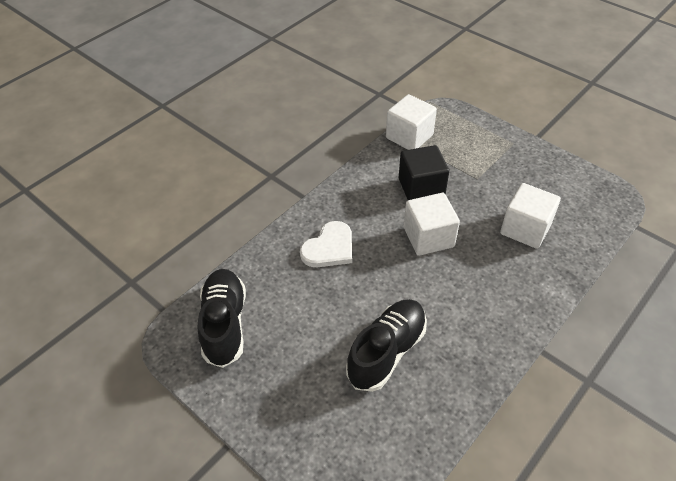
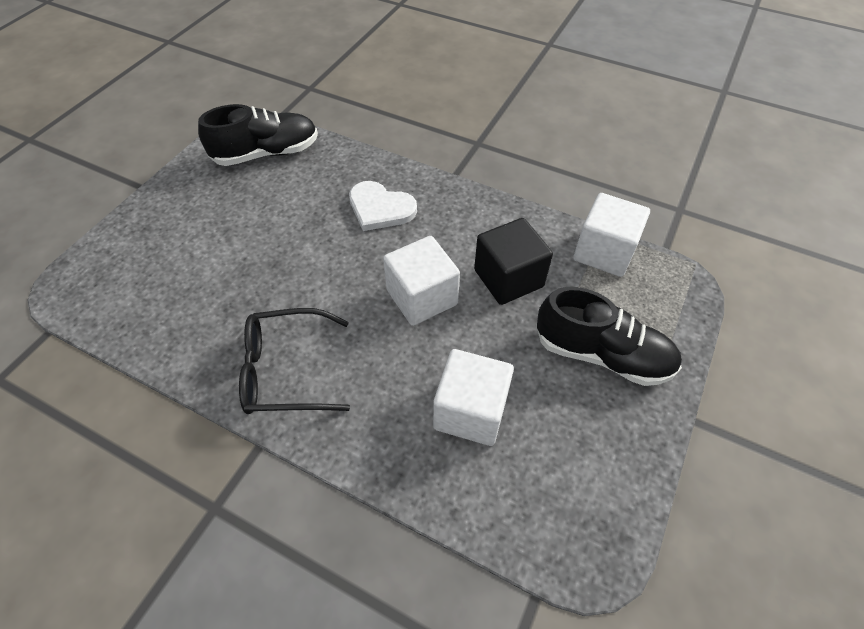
camera: 75 degrees right, 5 degrees up
(386, 352) = (243, 281): black shoe -> black shoe (602, 354)
(482, 327) = (286, 370): none -> black glasses

